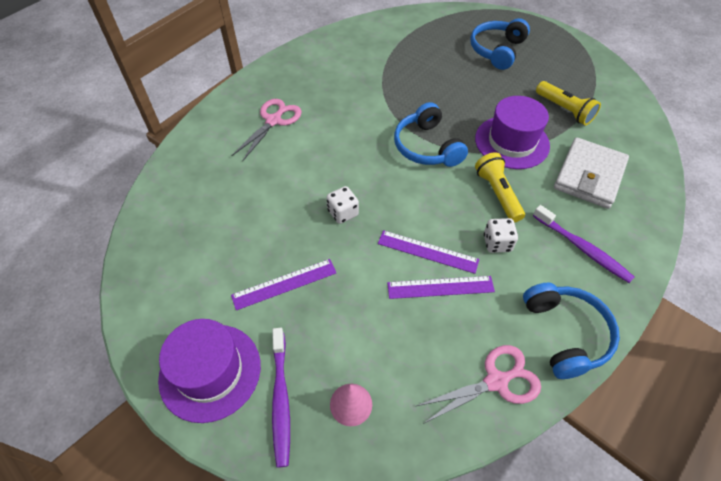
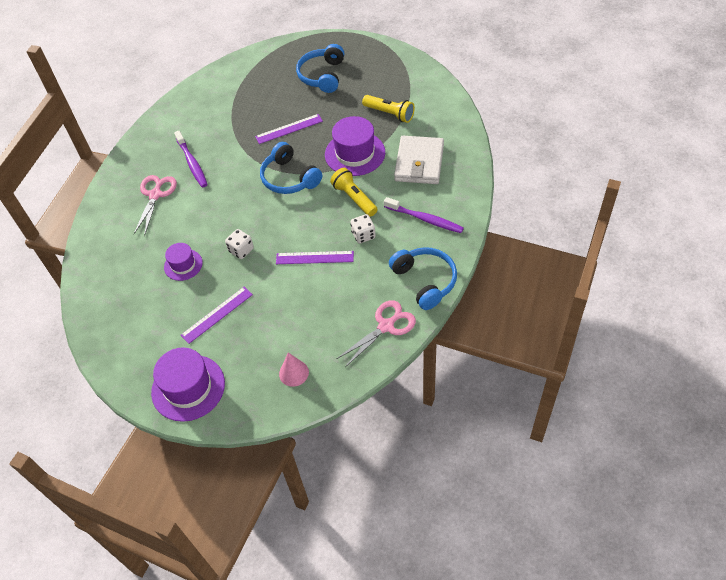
camera: 15 degrees left, 0 degrees up
(270, 208) = (183, 265): none -> purple hat
(281, 399) = (245, 386): purple toothbrush -> purple toothbrush (192, 163)
(440, 287) = (331, 279): purple ruler -> purple ruler (289, 129)

